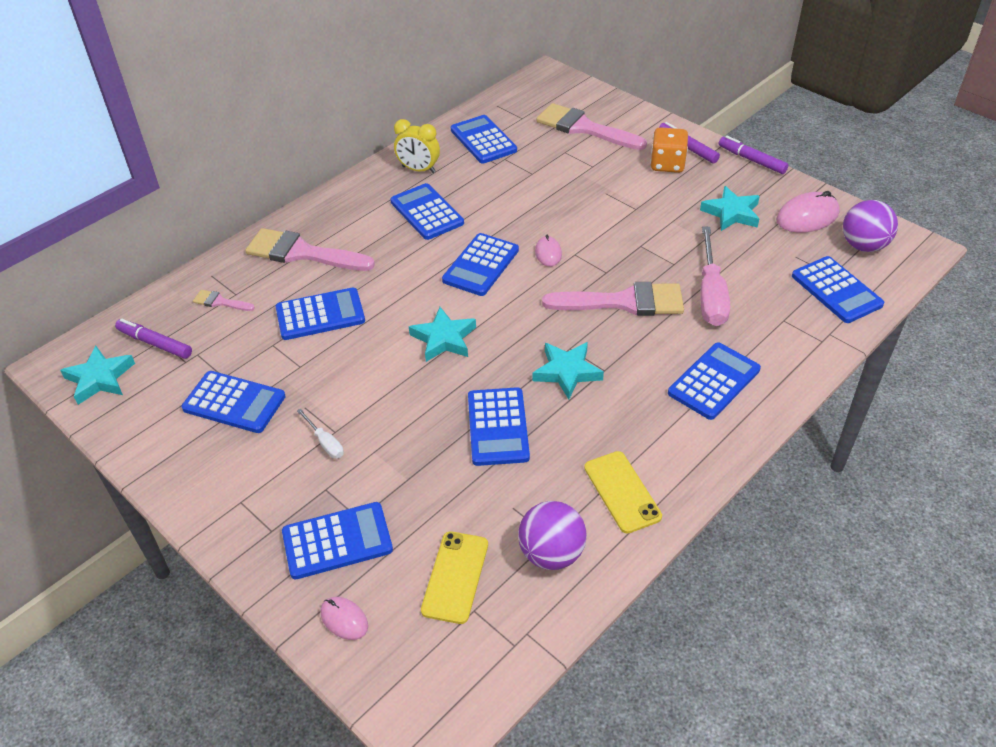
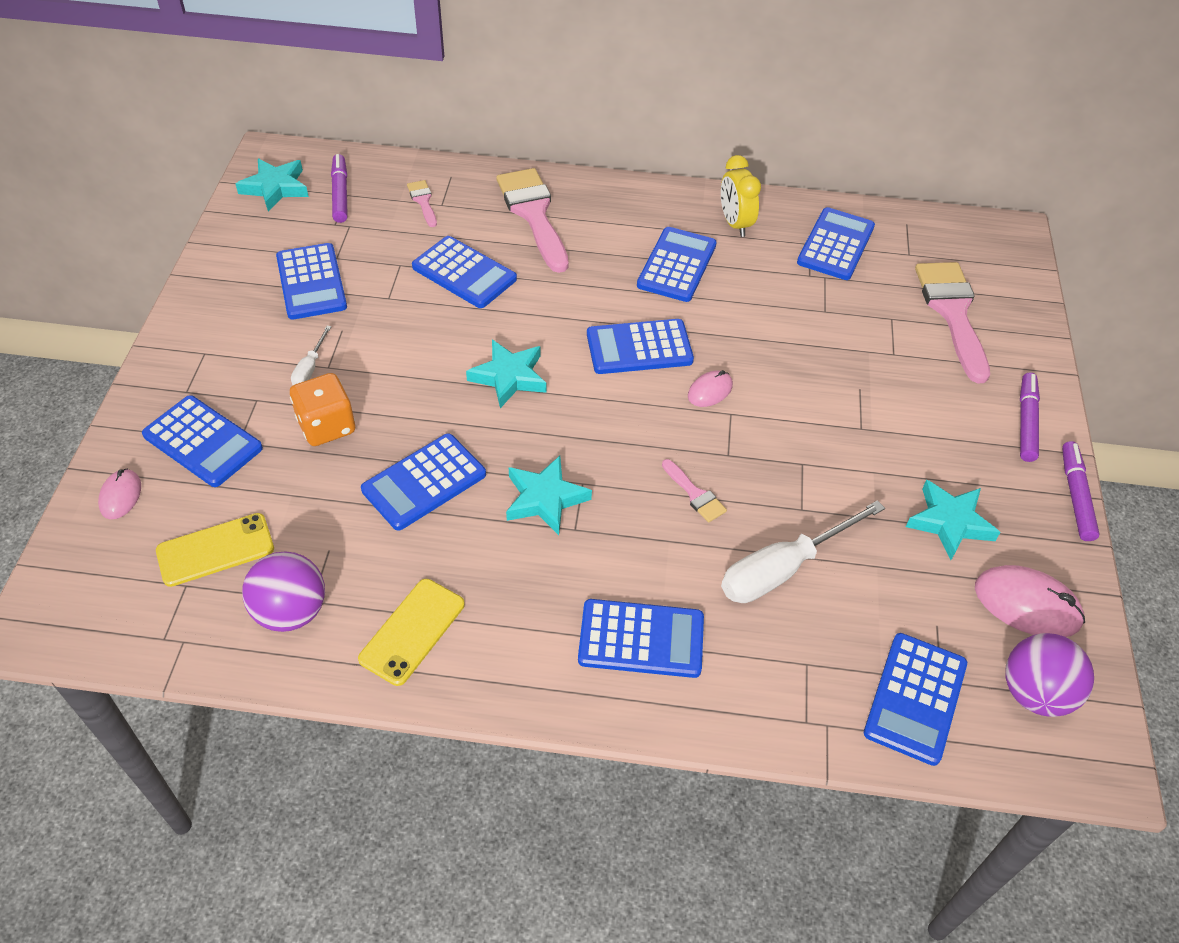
camera: 50 degrees right, 5 degrees up
(624, 302) = (695, 494): pink brush -> pink brush, size x0.46
(667, 164) = (972, 418): orange dice -> orange dice (327, 426)
(710, 294) = (783, 569): pink screwdriver -> white screwdriver

